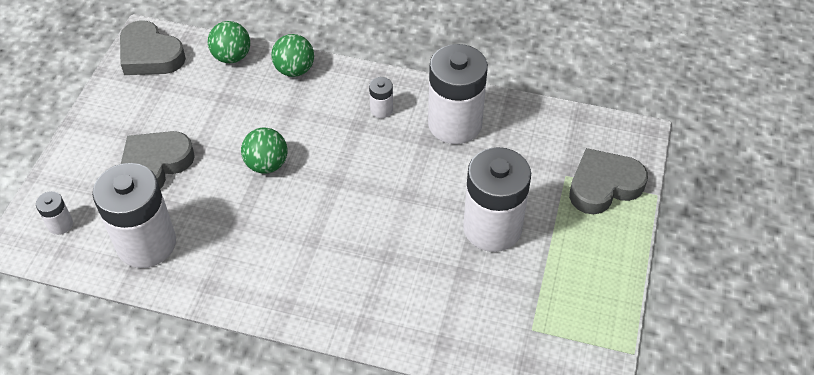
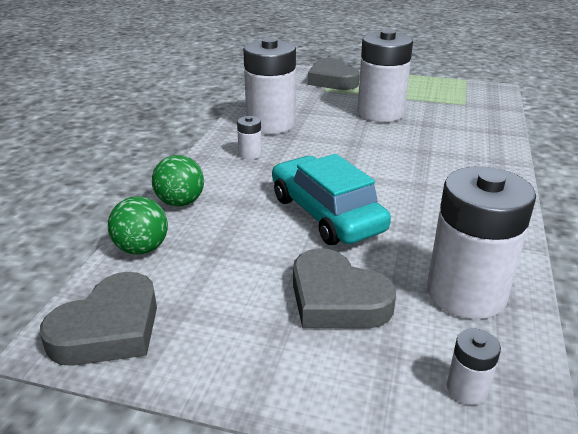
camera: 90 degrees left, 20 degrees down
(267, 164) = (326, 214): green ball -> turquoise car

